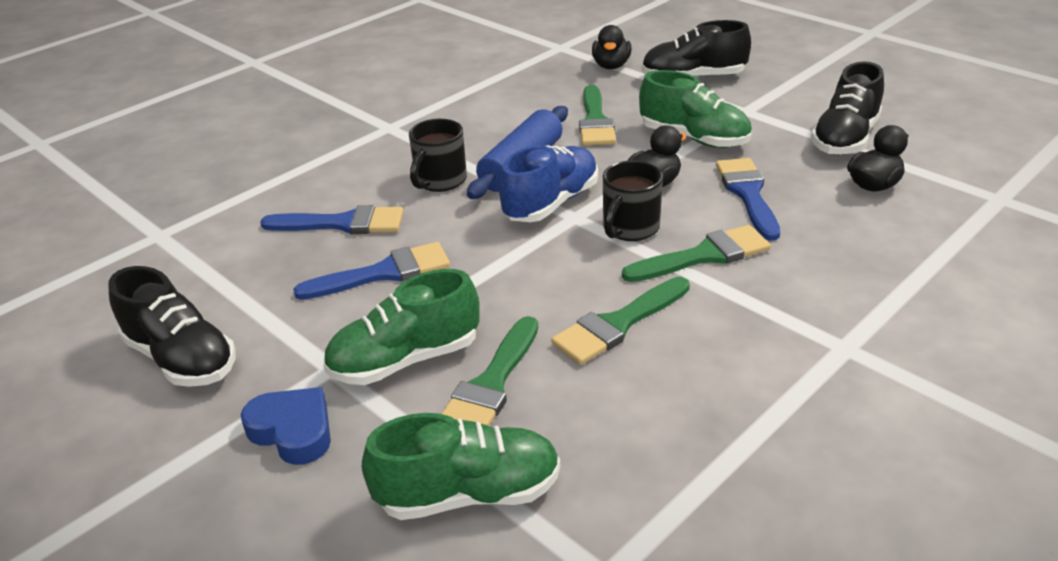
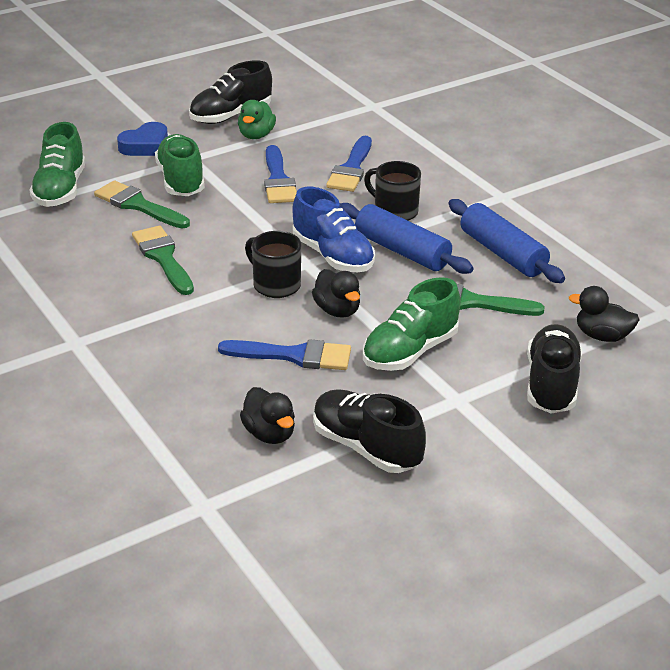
camera: 100 degrees right, 0 degrees up
(251, 319) = (256, 135): none -> green duck
(501, 116) = (502, 253): none -> blue rolling pin
(704, 256) = (218, 310): green brush -> none

